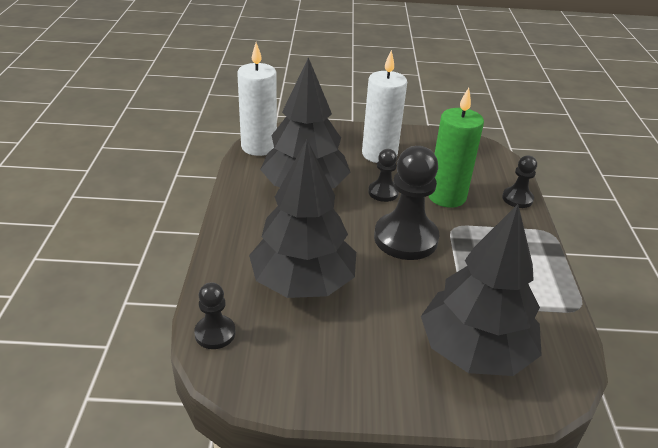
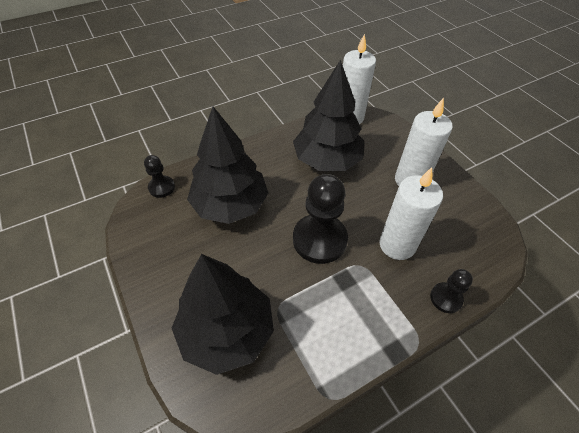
camera: 60 degrees right, 15 degrees up
(383, 192) = (363, 203): black pawn -> none
(446, 196) = (397, 245): green candle -> white candle

